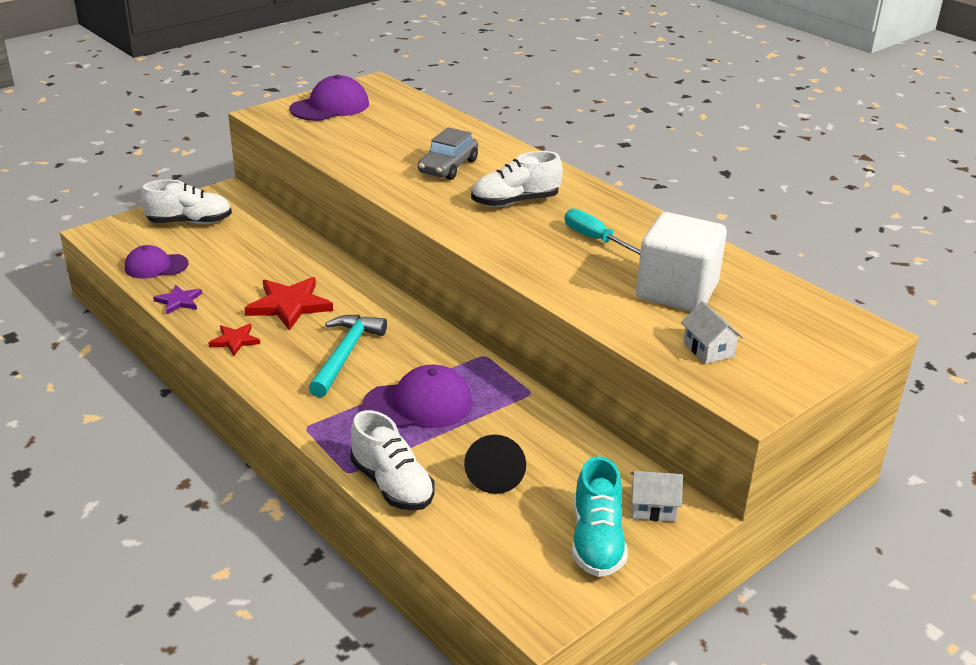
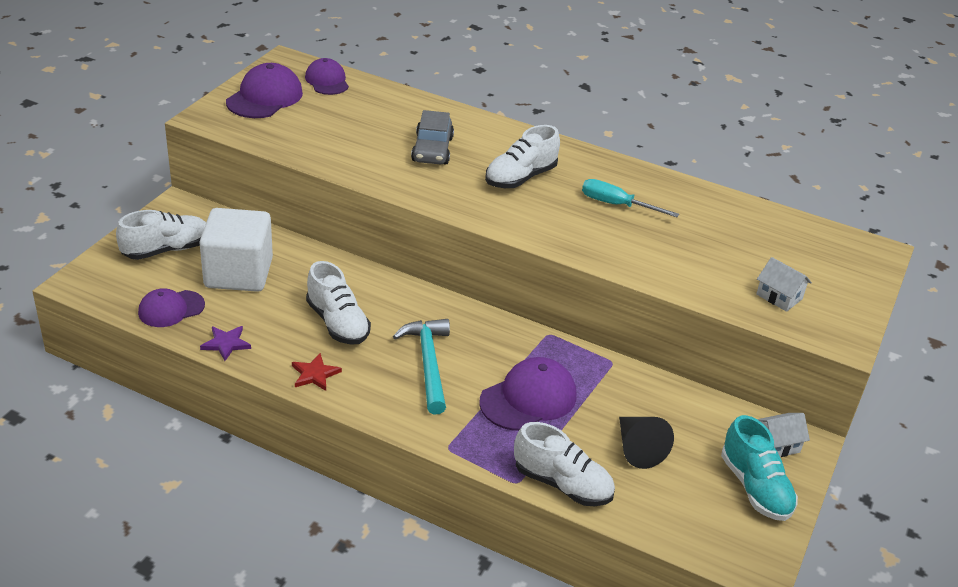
camera: 25 degrees left, 5 degrees up
(289, 305) = (338, 323): red star -> white shoe
(397, 102) = (327, 81): none -> purple cap
(676, 291) = (717, 244): white cube -> white cube (238, 273)

